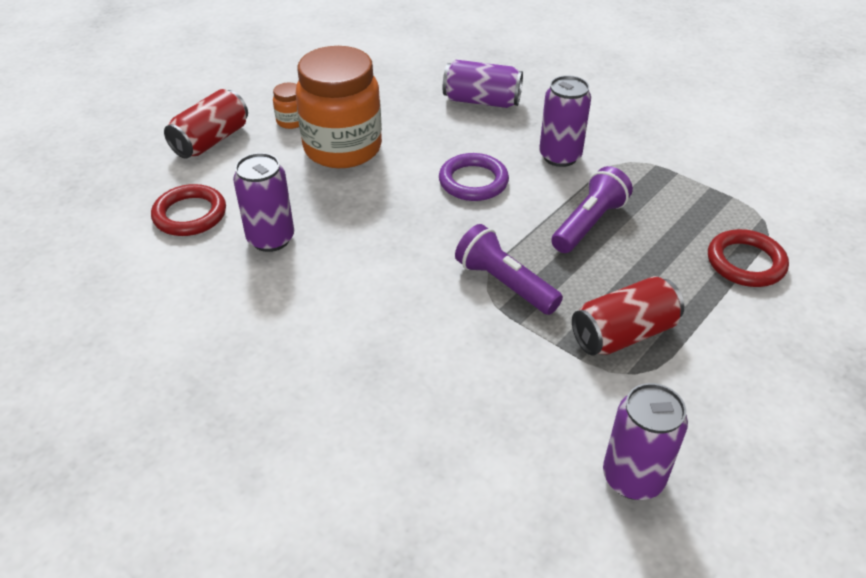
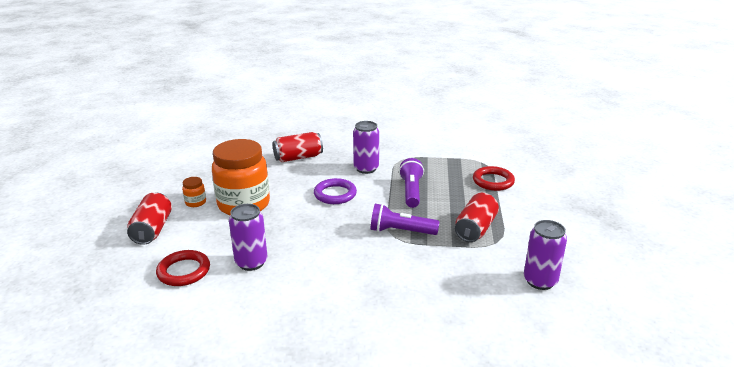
camera: 35 degrees left, 15 degrees down
(481, 101) = (298, 157): purple can -> red can

